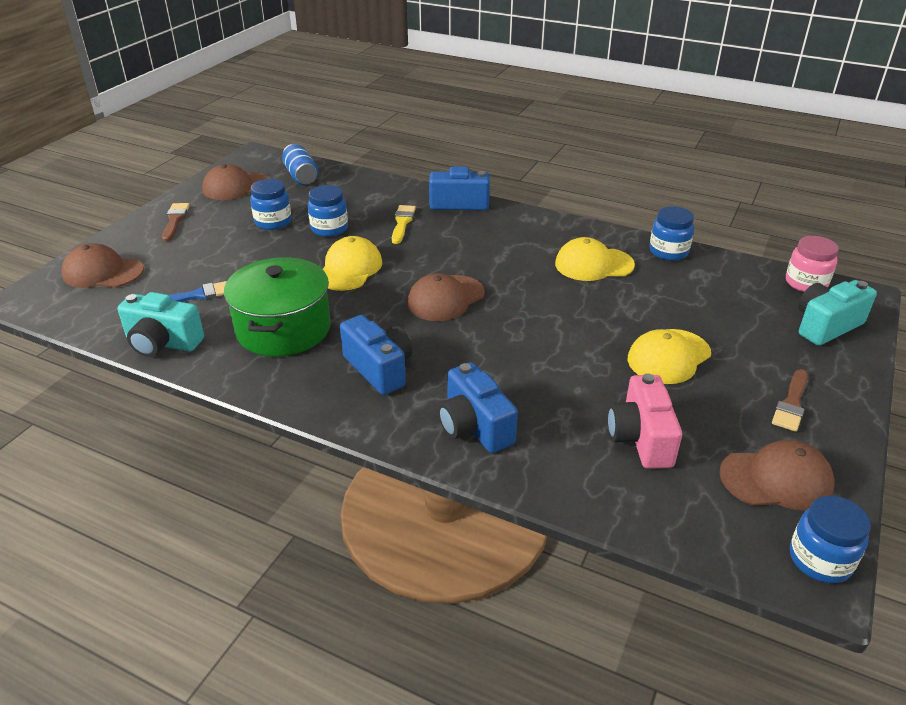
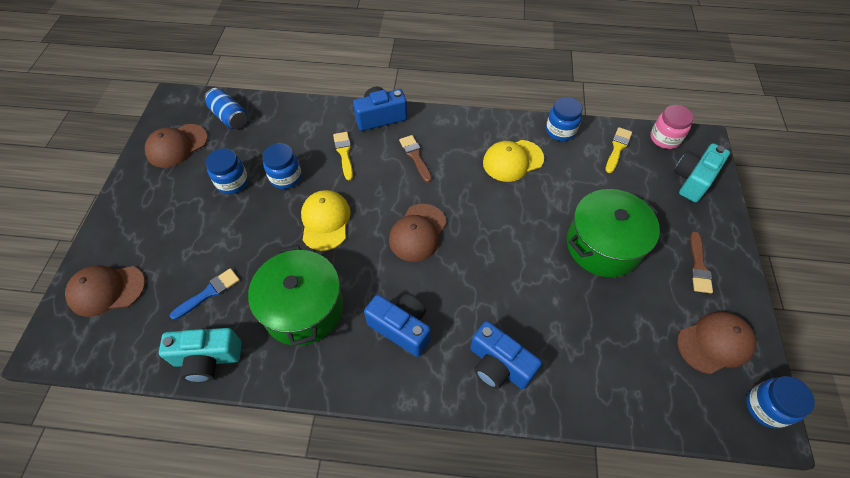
camera: 20 degrees left, 20 degrees up
(175, 220) = (141, 204): brown brush -> brown brush (415, 156)
(640, 438) = (616, 335): pink camera -> none
(668, 357) = (603, 245): yellow cap -> green pot
(735, 279) = (617, 148): none -> yellow brush

